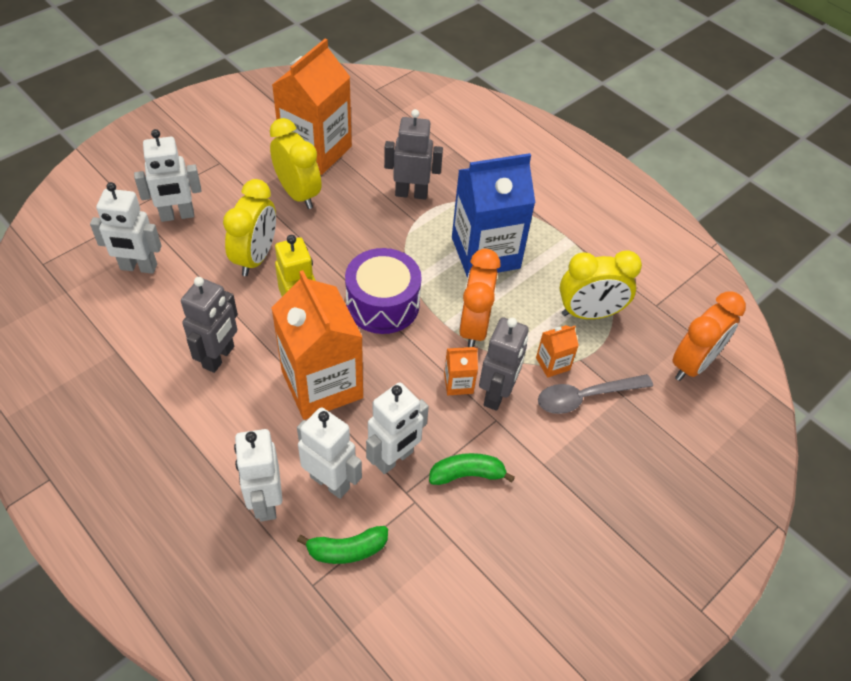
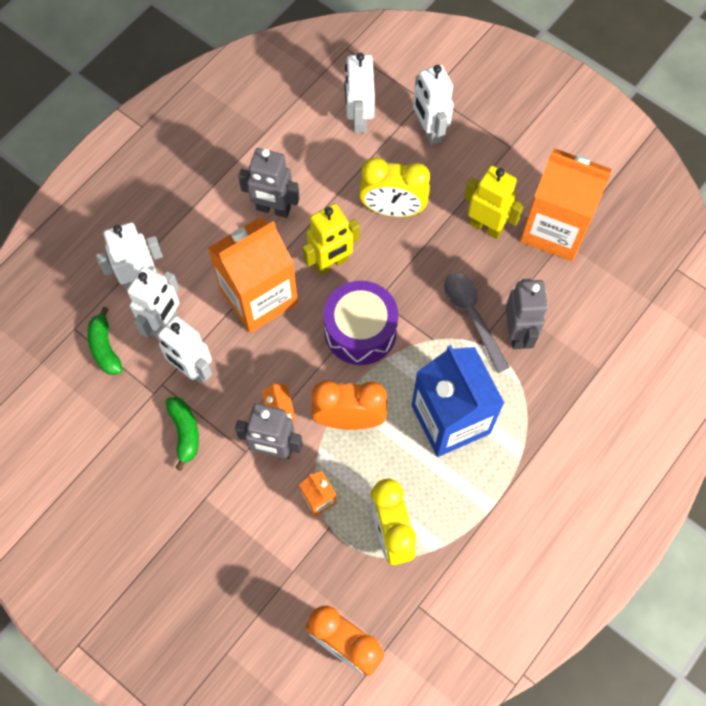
camera: 85 degrees right, 15 degrees up
(298, 194) = (486, 226): yellow clock -> yellow robot
(585, 397) = (284, 533): grey spoon -> grey spoon (472, 316)

